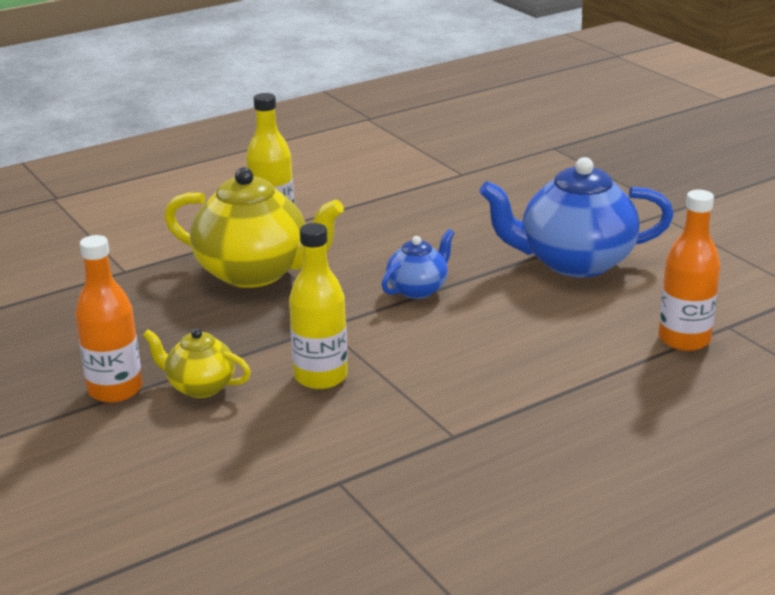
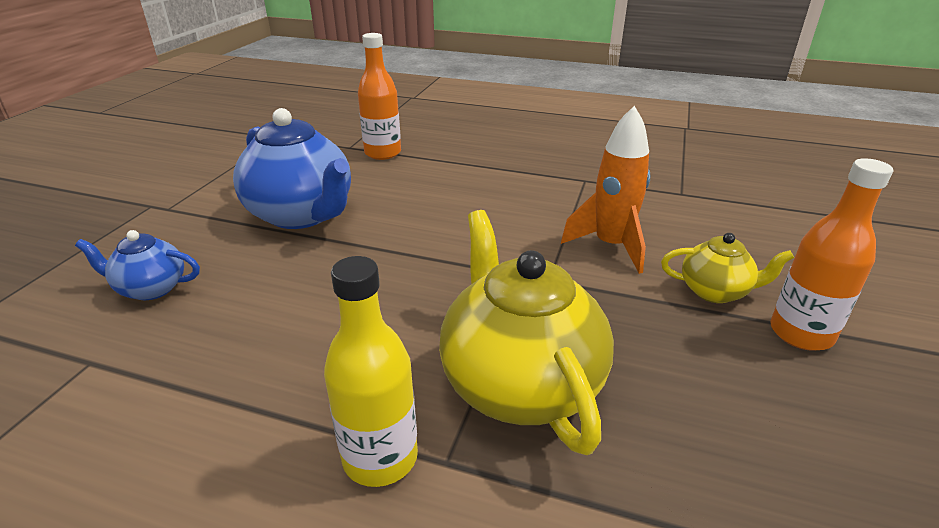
camera: 130 degrees left, 5 degrees up
(200, 387) = (715, 291): yellow teapot -> yellow teapot turned 60 degrees counterclockwise
(321, 377) = (611, 246): yellow bottle -> orange rocket
(418, 289) = (429, 263): blue teapot -> blue teapot (151, 288)

